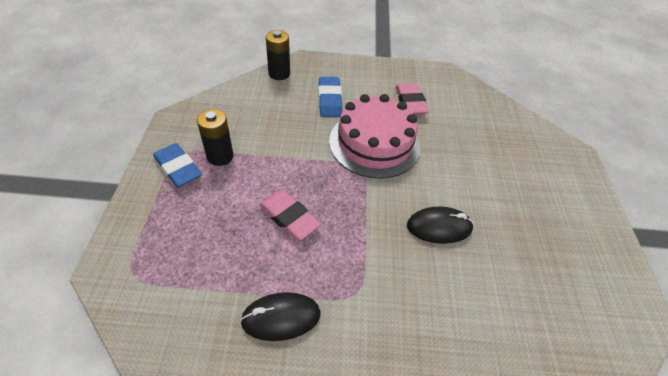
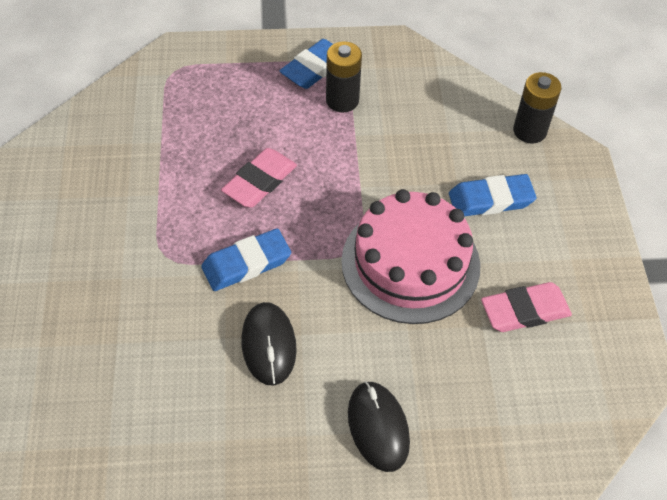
camera: 85 degrees right, 5 degrees up
(281, 317) = (133, 193): black mouse -> black mouse (378, 427)
(368, 234) = (246, 263): none -> blue eraser

